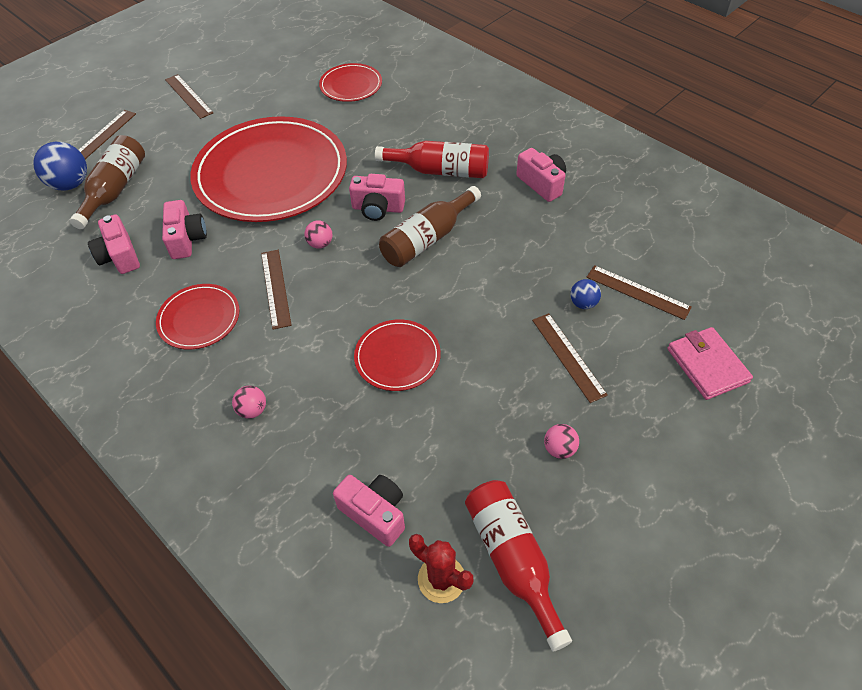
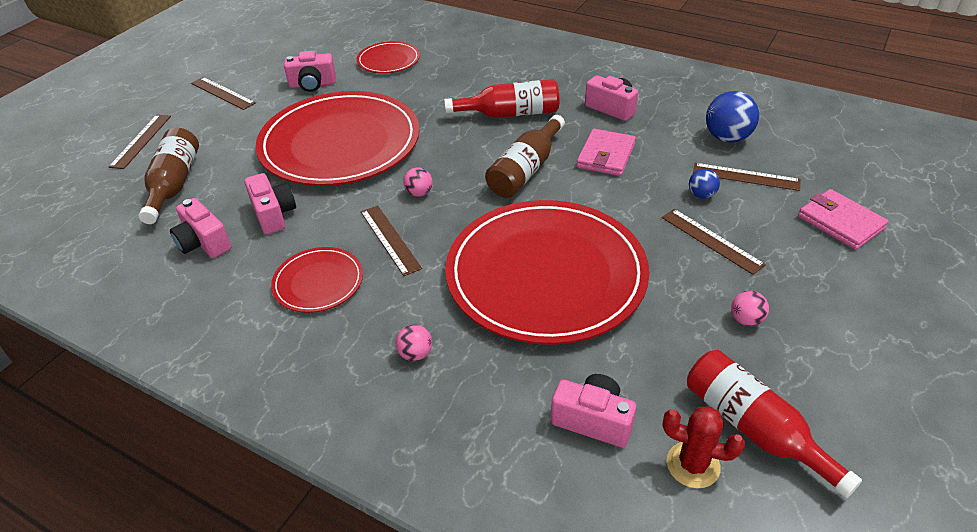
camera: 15 degrees left, 10 degrees down
(71, 184) = (120, 188): blue ball -> blue ball (727, 138)
(378, 208) = (463, 154): pink camera -> pink camera (312, 84)
(397, 357) = (546, 274): red plate -> red plate, size x2.20
(511, 238) = (606, 156): none -> pink wallet

